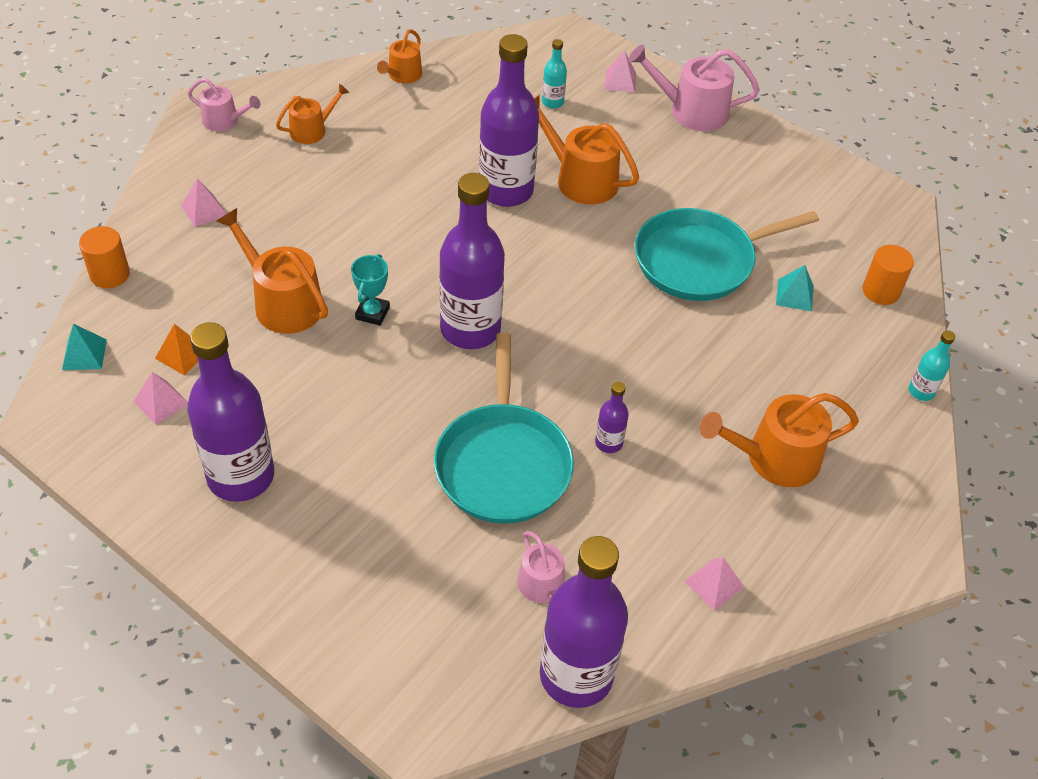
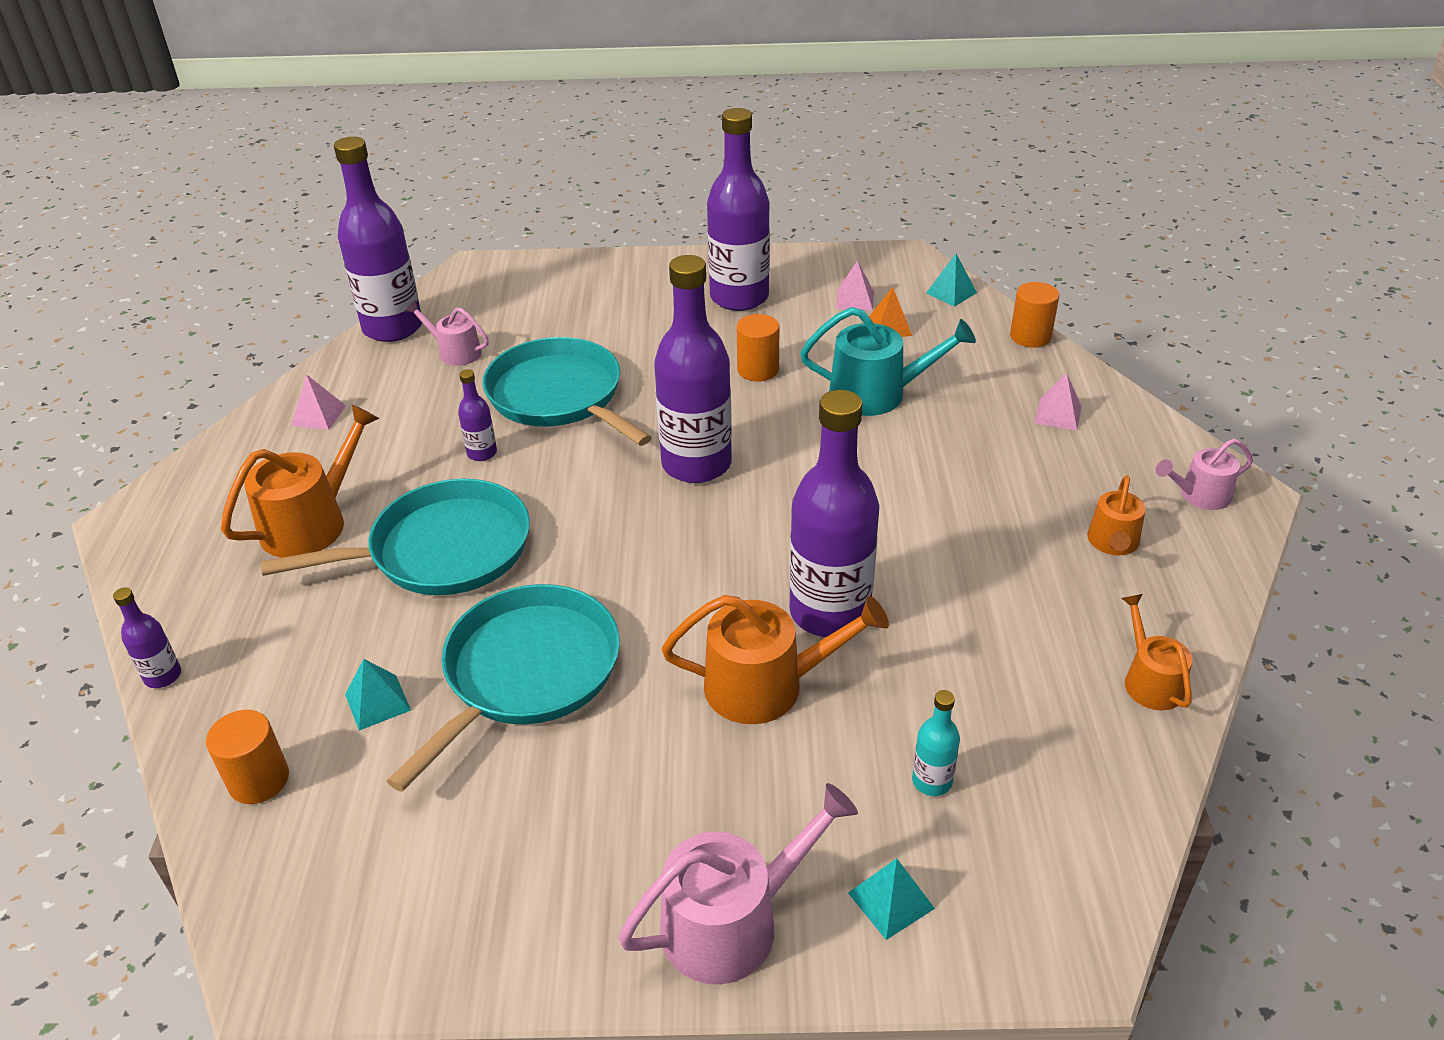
camera: 145 degrees right, 10 degrees down
(282, 302) = (877, 393): orange watering can -> turquoise watering can
(330, 382) = (758, 370): none -> orange cylinder
(372, 313) = (795, 428): turquoise trophy -> none
(620, 81) = (891, 900): pink pyramid -> turquoise pyramid
(695, 373) = (442, 550): none -> turquoise pan
(921, 391) = (163, 676): turquoise bottle -> purple bottle

